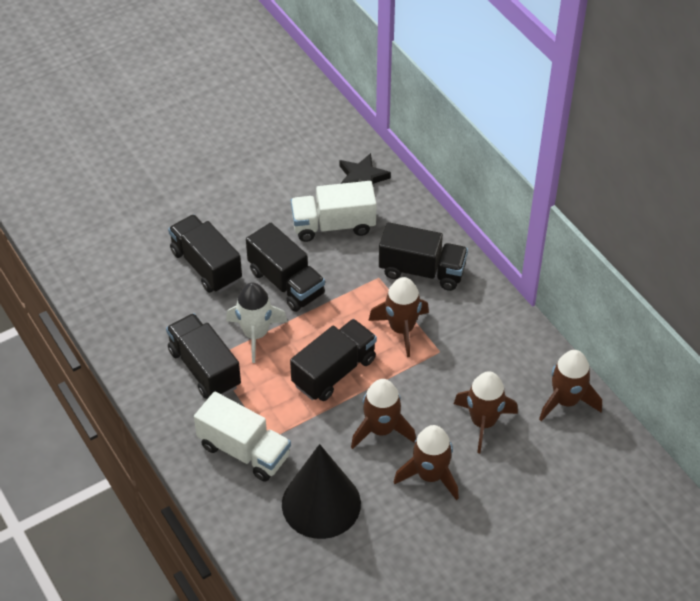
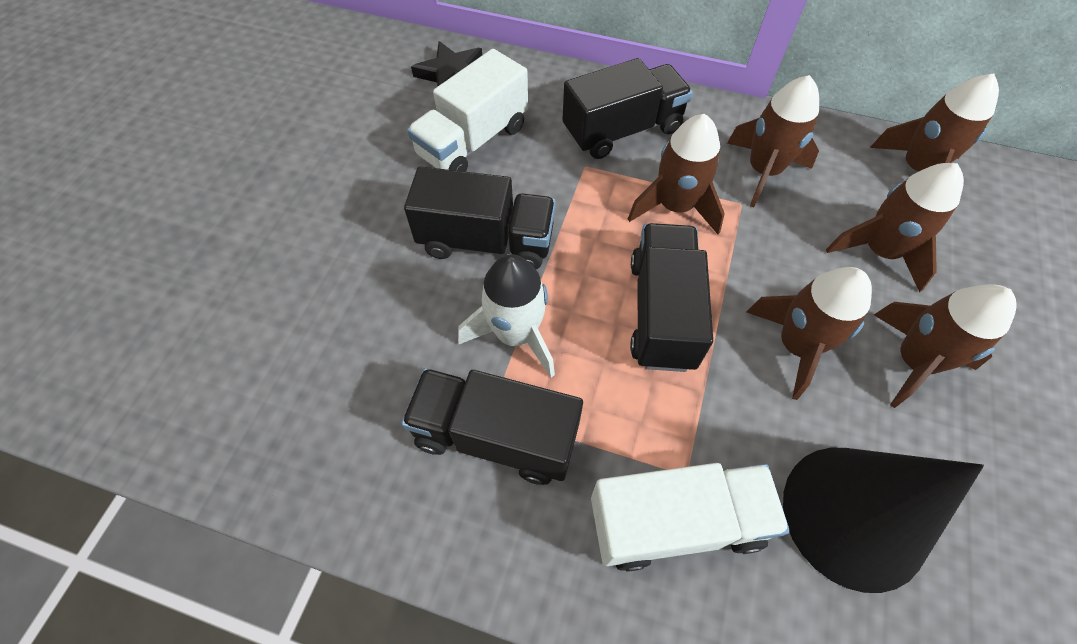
camera: 40 degrees left, 10 degrees up
(206, 266) = (360, 288): black truck -> none
(474, 343) = (763, 171): none -> brown rocket

